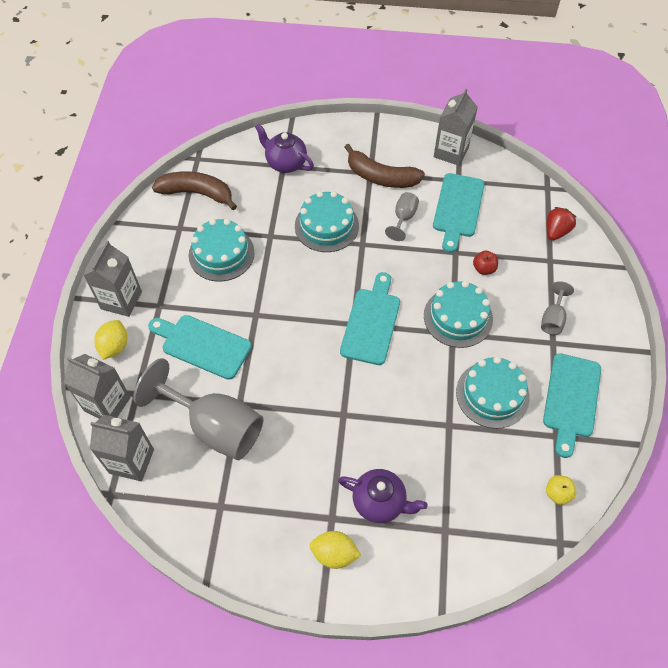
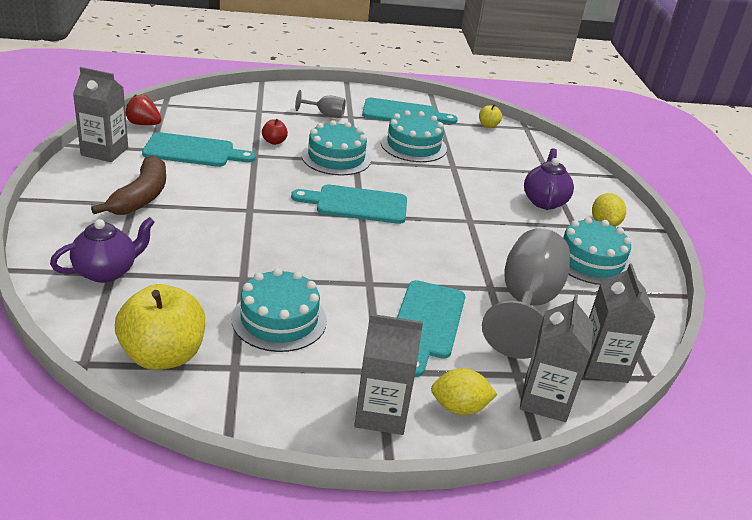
camera: 105 degrees left, 25 degrees down
(197, 193) = (163, 355): brown banana -> yellow apple
(285, 163) = (106, 271): purple teapot -> purple teapot turned 150 degrees counterclockwise
(326, 226) = (223, 235): turquoise cake -> turquoise cake (591, 260)
(403, 218) = (209, 183): grey goblet -> none
(556, 231) = (222, 105): red strawberry -> red strawberry (143, 124)

